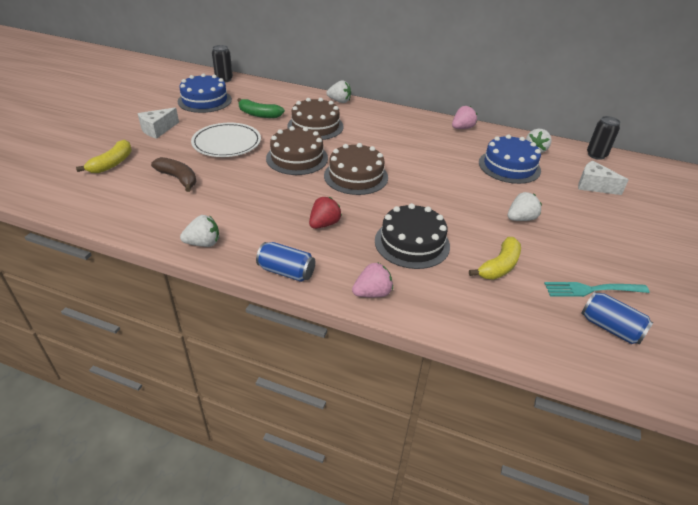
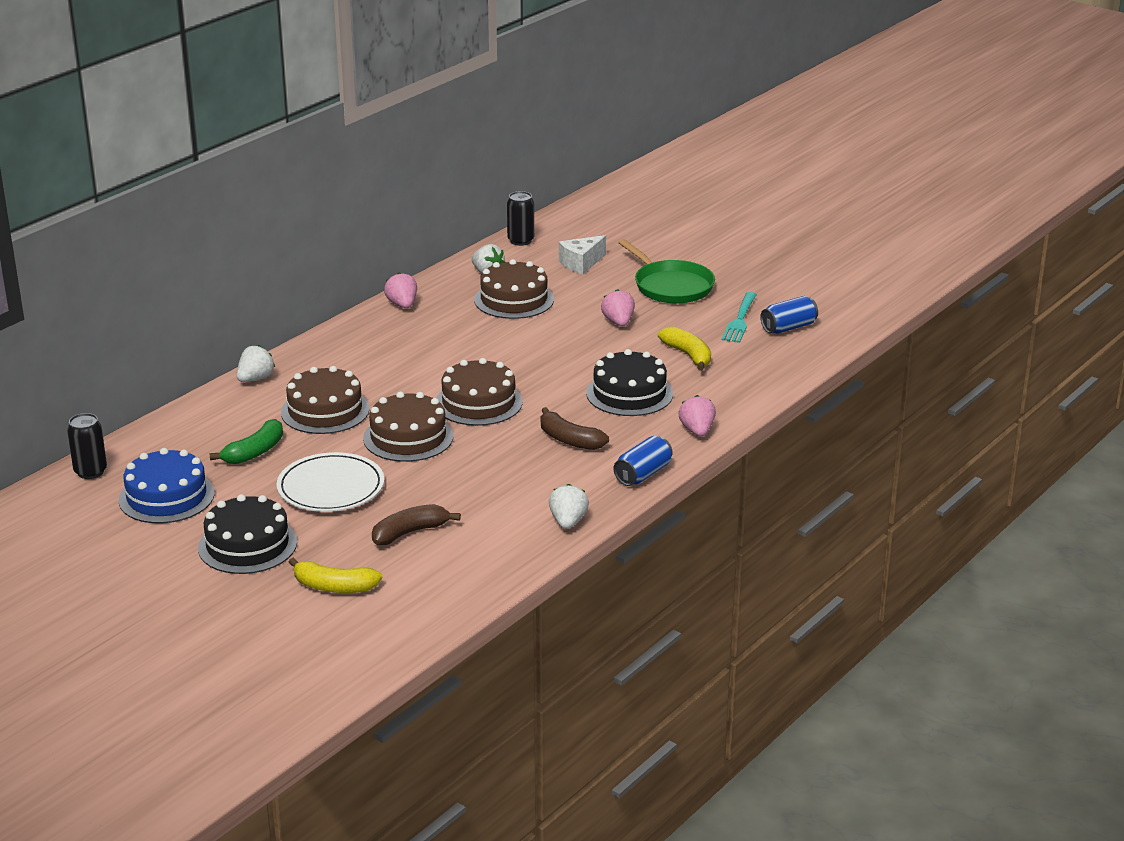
camera: 70 degrees left, 10 degrees down
(112, 163) = (334, 587): yellow banana -> yellow banana turned 150 degrees clockwise
(158, 130) = (247, 545): white cheese -> black cake
(324, 224) = (569, 440): red strawberry -> brown banana
(509, 166) = (514, 299): blue cake -> brown cake
(520, 219) = (618, 322): white strawberry -> pink strawberry
(608, 237) = (671, 286): none -> green pan

